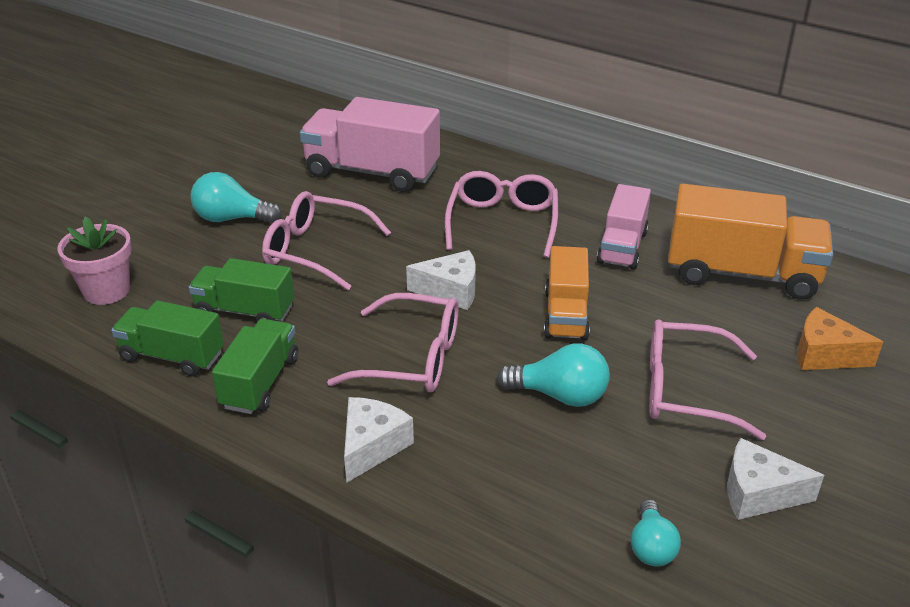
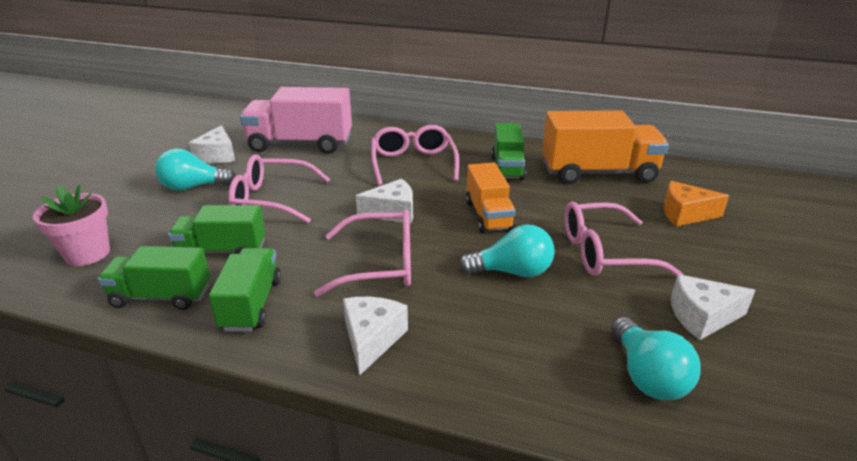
camera: 15 degrees left, 5 degrees down
(268, 176) = (217, 156): none -> white cheese
(622, 247) = (507, 168): pink truck -> green truck
(651, 547) = (647, 376): turquoise light bulb -> turquoise light bulb, size x1.51

